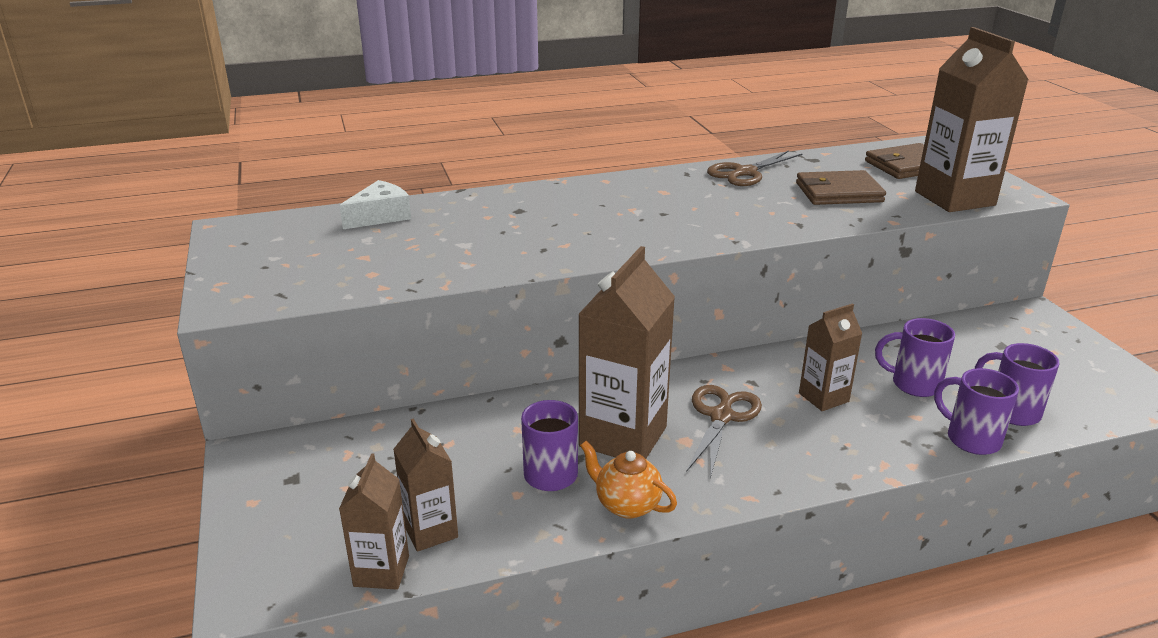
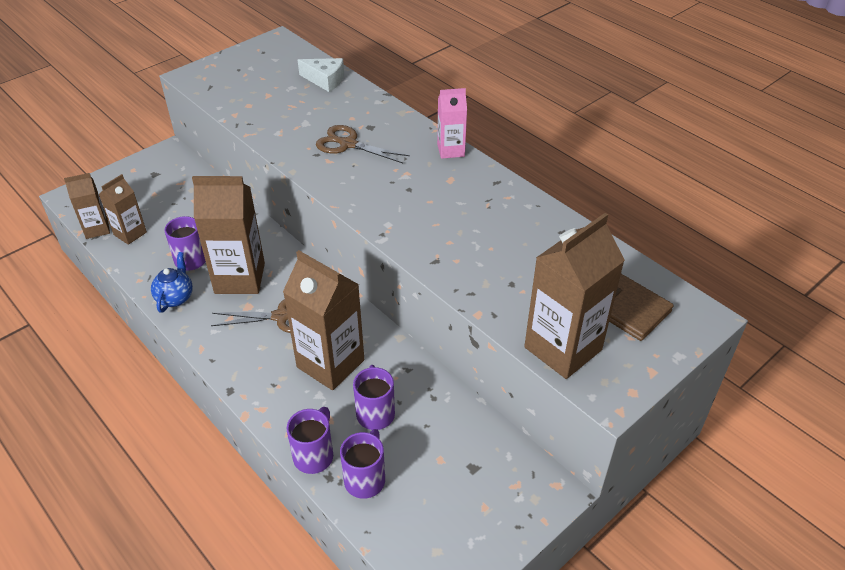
camera: 65 degrees right, 15 degrees up
(611, 181) = (451, 150): none -> pink carton
(626, 505) = (175, 298): orange teapot -> blue teapot
(745, 172) = (523, 212): brown scissors -> brown scissors (348, 144)
(823, 397) = (330, 363): brown carton -> brown carton, size x1.79
(838, 192) = (520, 272): brown wallet -> none

